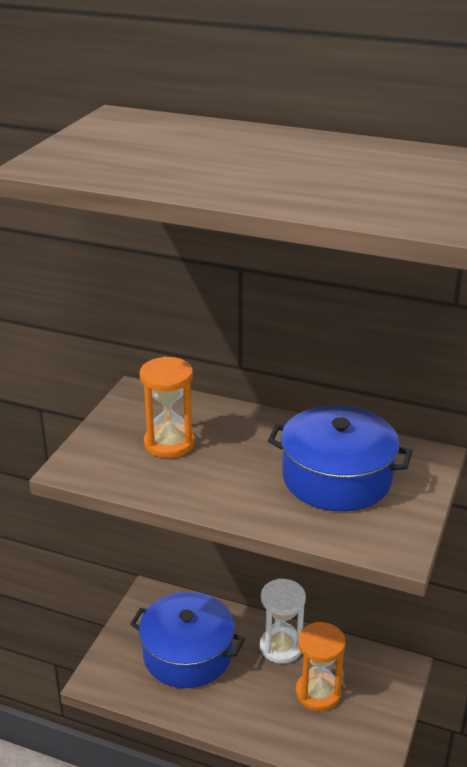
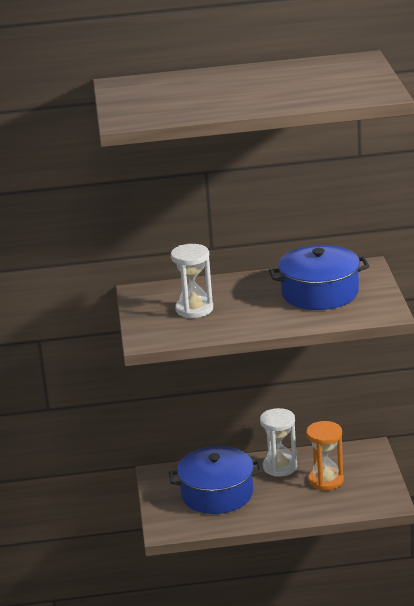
camera: 25 degrees left, 5 degrees down
(169, 443) = (194, 309): orange hourglass -> white hourglass

